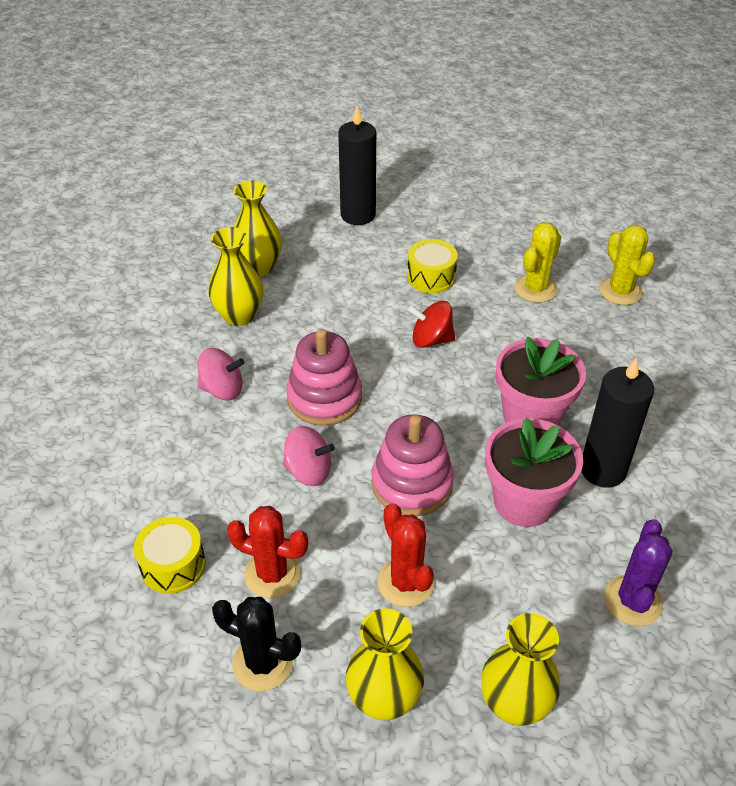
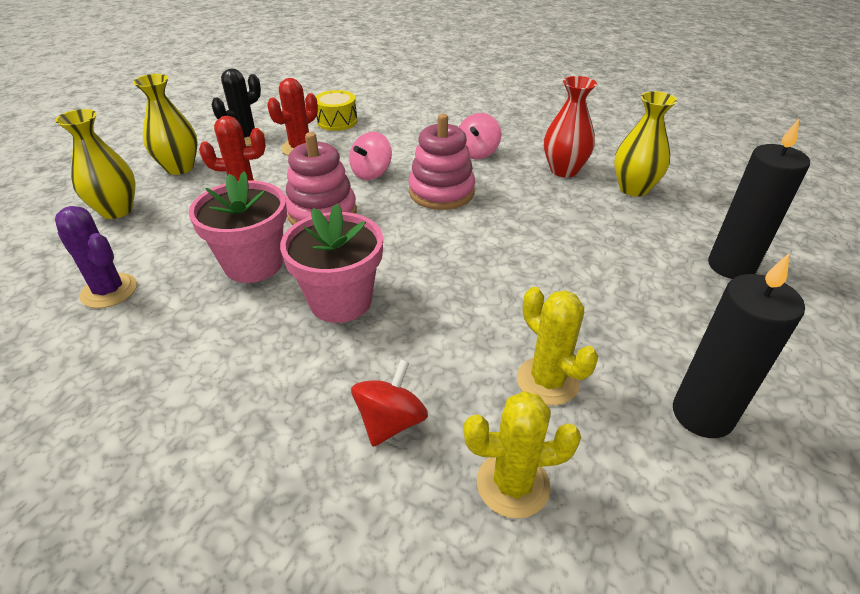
camera: 110 degrees right, 5 degrees down
(239, 316) = (564, 170): yellow vase -> red vase
(431, 277) = (595, 293): yellow drum -> none
(431, 340) = (487, 265): red spinning top -> red spinning top (391, 421)
(603, 470) = (239, 327): black candle -> black candle (702, 414)

